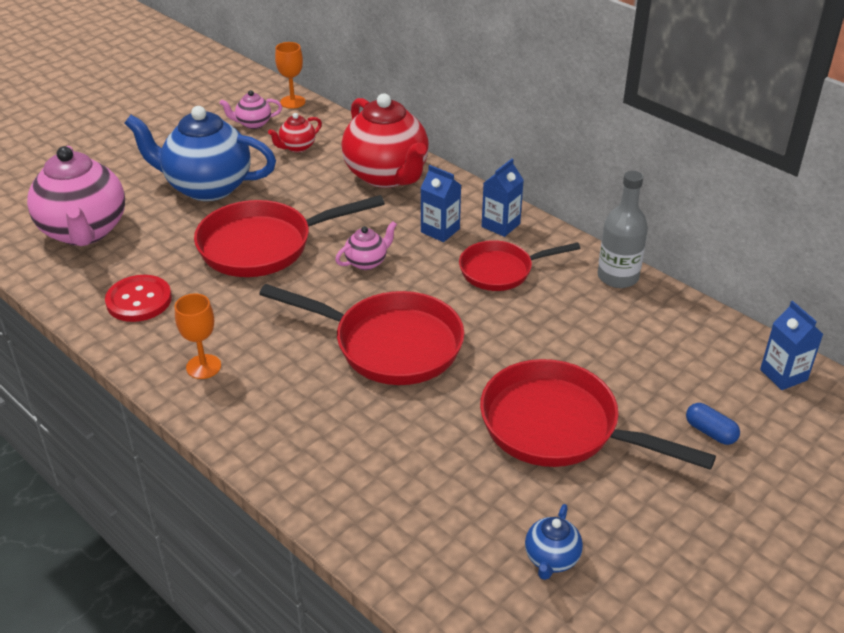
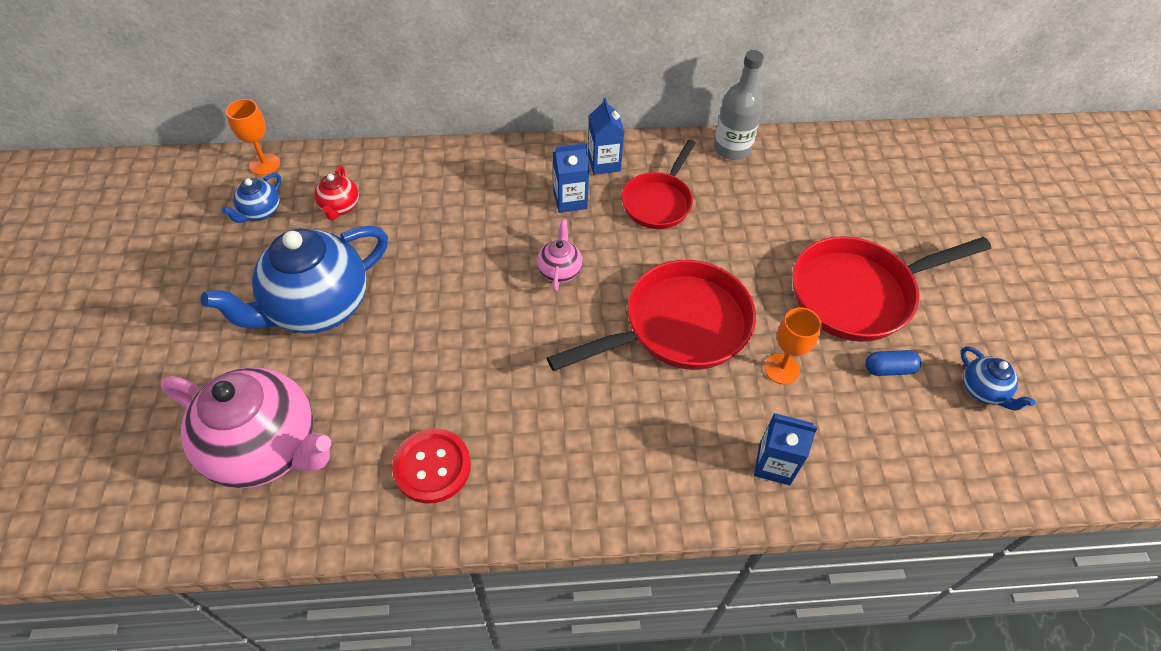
camera: 50 degrees left, 15 degrees up
(203, 366) = (580, 473): orange goblet -> orange goblet (782, 369)
(253, 124) = (261, 212): pink teapot -> blue teapot
(263, 246) = (457, 323): red pan -> none
(387, 176) = (458, 180): red teapot -> none
(710, 432) = (928, 222): blue capsule -> blue capsule (889, 369)
(783, 375) = (905, 149): blue carton -> blue carton (774, 464)

